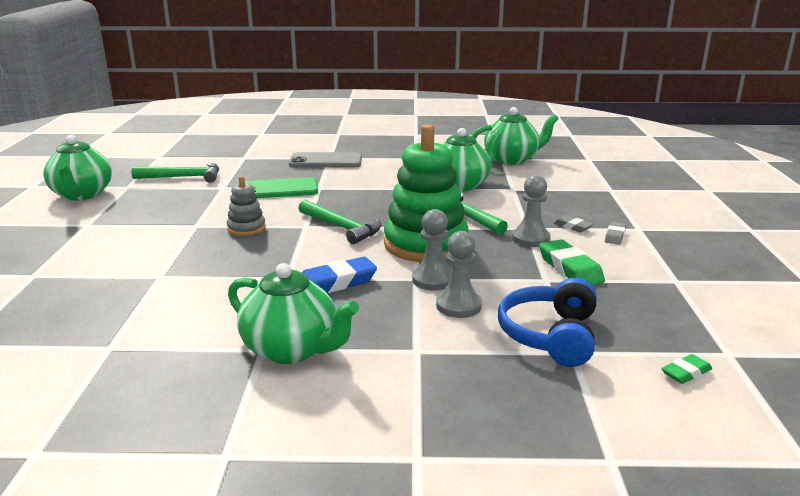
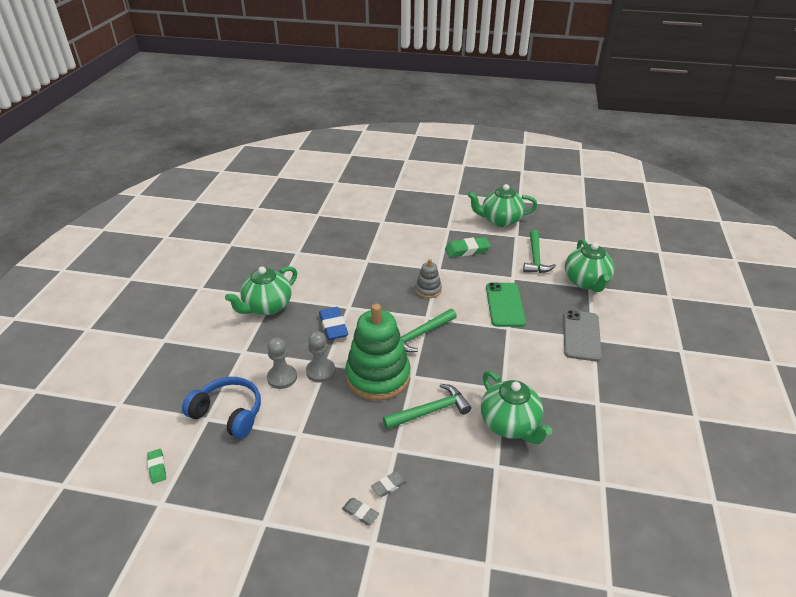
camera: 100 degrees right, 15 degrees up
(512, 159) = (600, 492): green teapot -> green teapot (586, 282)
(530, 239) = (371, 445): grey pawn -> none
(570, 268) = (310, 454): green eraser -> green eraser (467, 250)

